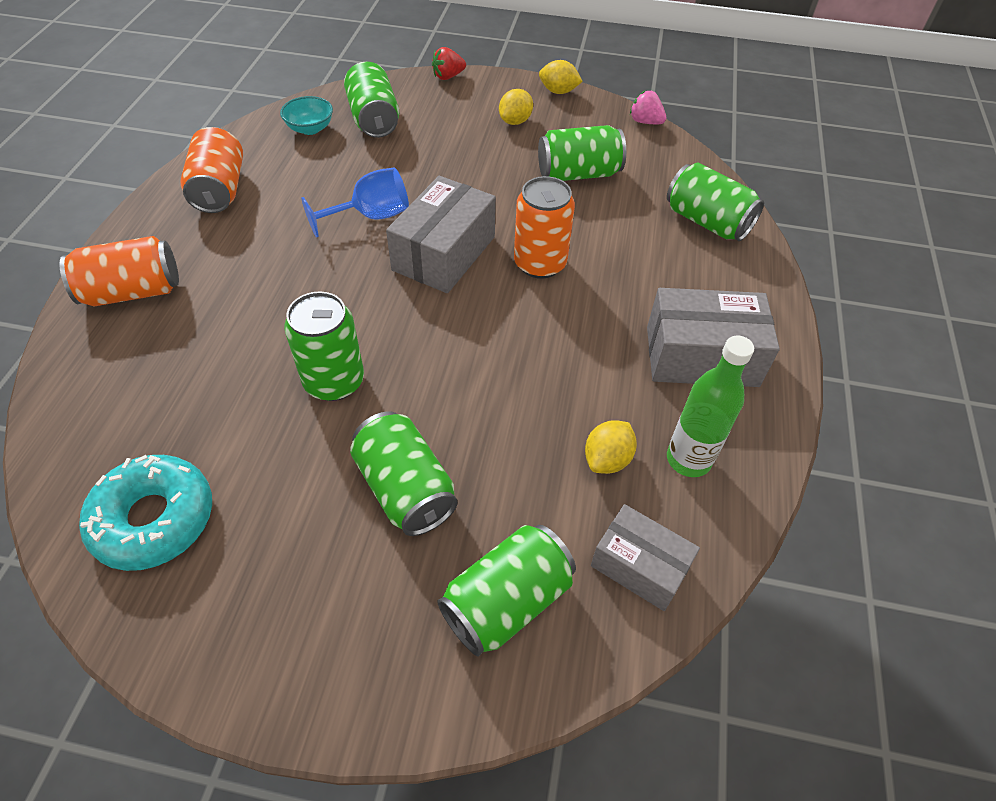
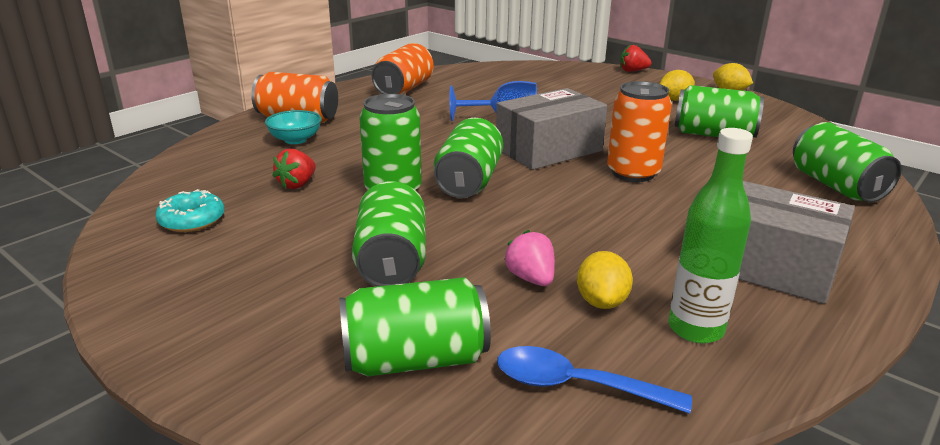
camera: 30 degrees right, 25 degrees down
(154, 519) = (192, 220): turquoise donut -> turquoise donut, size x0.60
(225, 412) = (297, 184): none -> red strawberry
(310, 128) = (497, 76): turquoise bowl -> turquoise bowl (295, 140)
(374, 119) = (551, 80): green can -> green can (468, 182)
(607, 459) = (601, 302): yellow lemon -> yellow lemon turned 60 degrees counterclockwise
(639, 566) = (575, 385): grey box -> blue spoon
(645, 122) = (807, 120): pink strawberry -> pink strawberry (531, 278)

